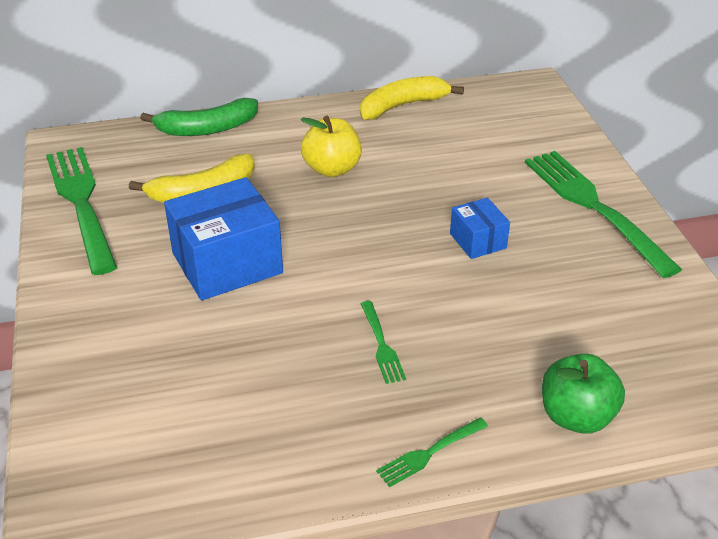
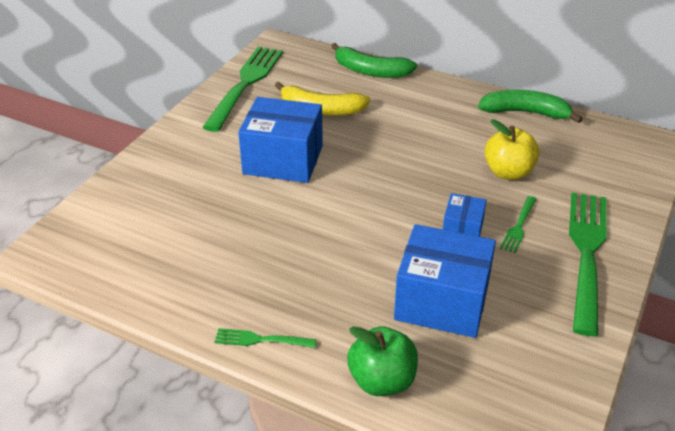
camera: 40 degrees right, 0 degrees up
(332, 169) = (420, 133): yellow apple -> yellow apple (508, 172)
(381, 344) = (313, 259): green fork -> green fork (519, 226)
(402, 106) = (525, 113): yellow banana -> green banana
(538, 315) = (442, 302): none -> blue box

